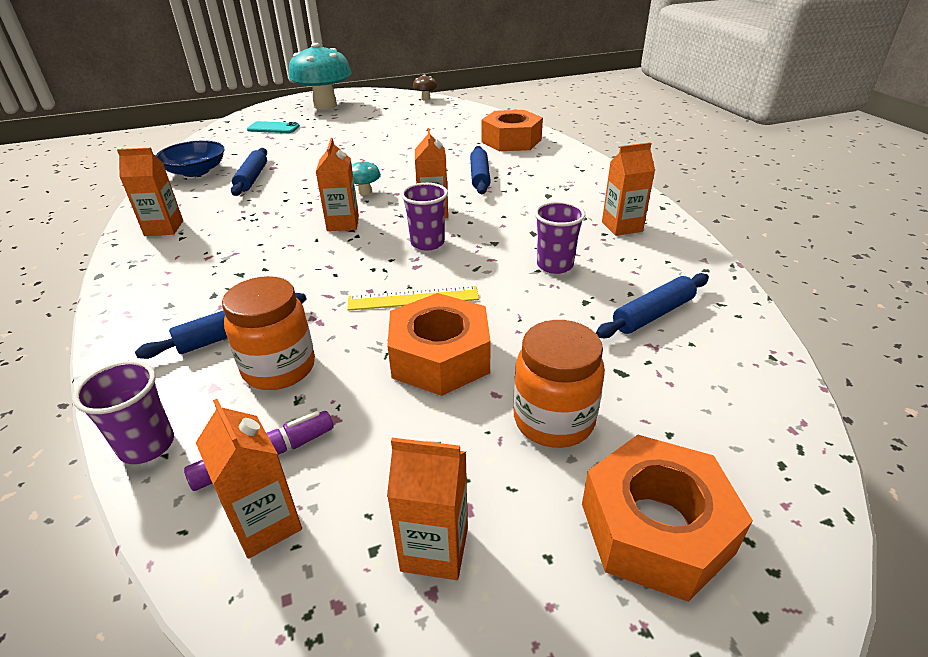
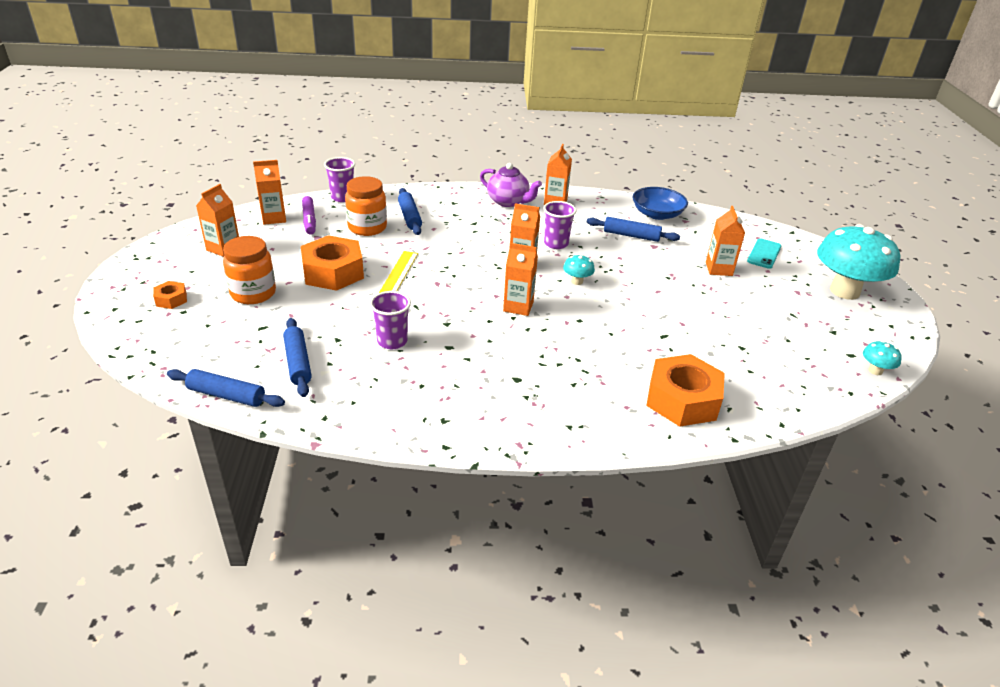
camera: 105 degrees right, 0 degrees up
(164, 260) = (508, 201): none -> purple teapot
(425, 99) = (875, 371): brown mushroom -> turquoise mushroom
(427, 243) = (467, 293): purple cup -> purple cup (556, 243)
(479, 177) = (582, 349): blue rolling pin -> blue rolling pin (226, 395)
(622, 227) = (425, 400): orange carton -> orange carton (719, 269)
(655, 528) = (171, 299): orange nut -> orange nut, size x0.47

